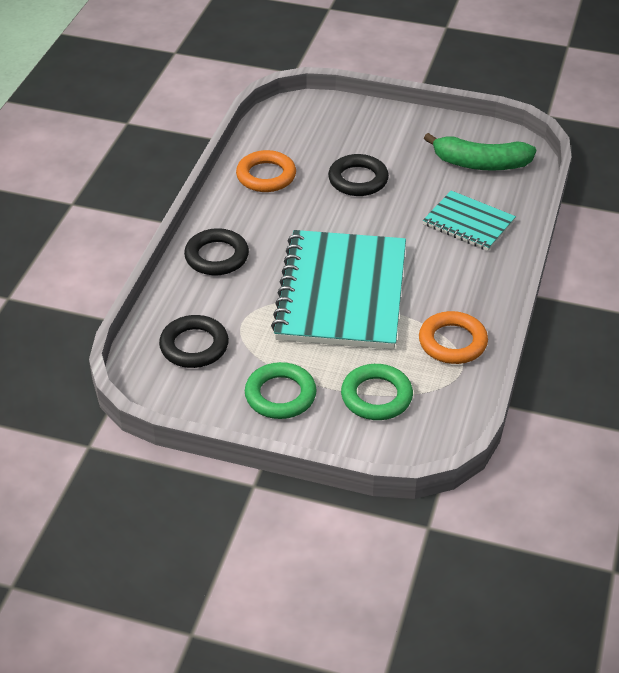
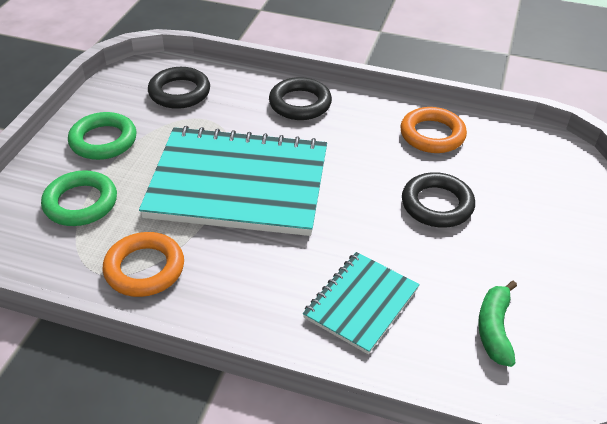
camera: 90 degrees right, 0 degrees up
(480, 164) = (494, 329): green banana -> green banana, size x0.65

